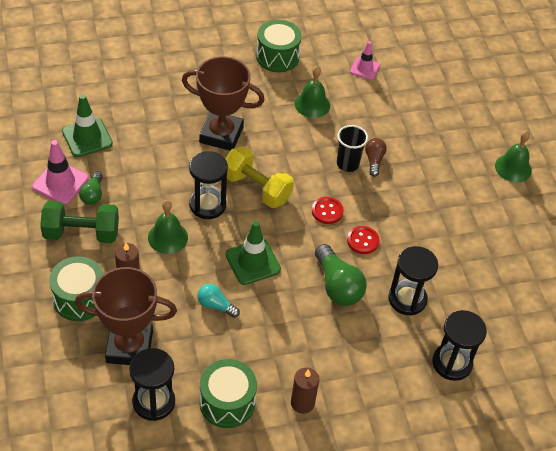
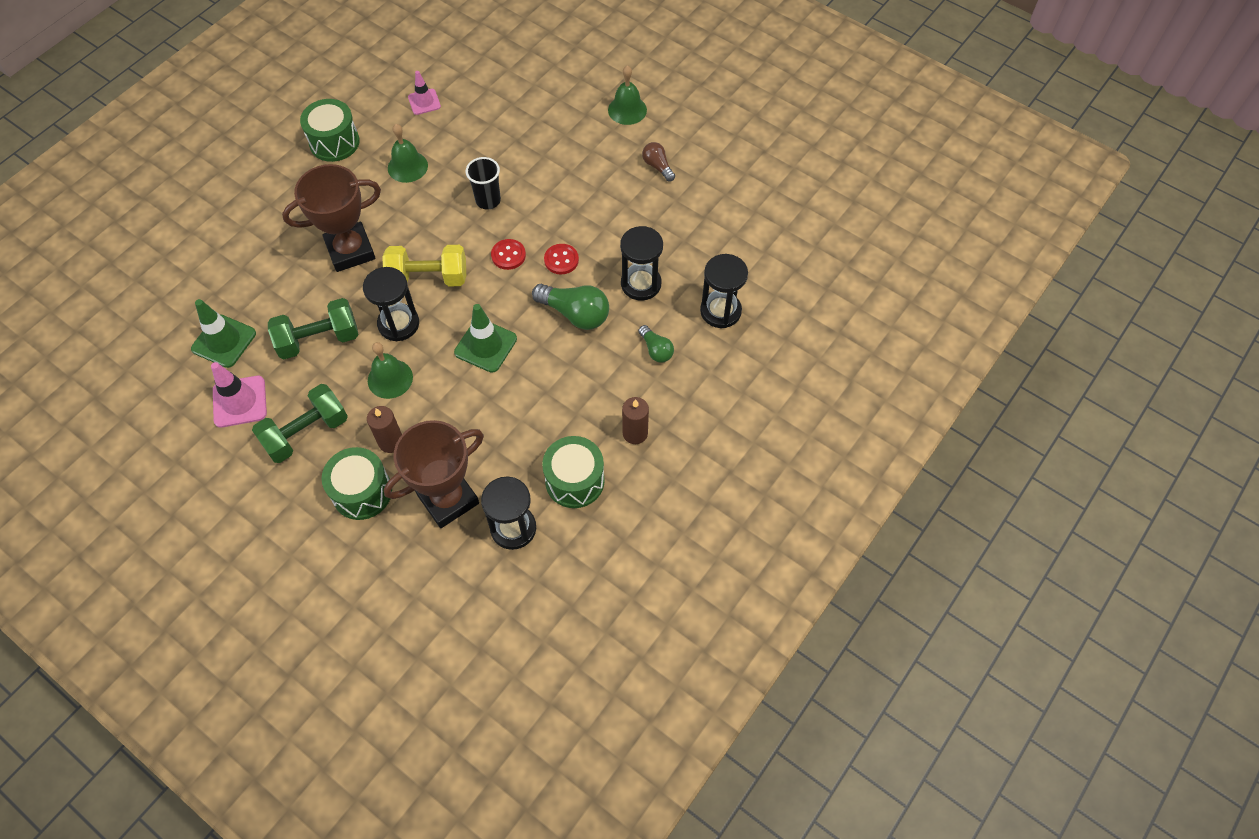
camera: 35 degrees left, 10 degrees up
(93, 194) = (282, 390): green light bulb -> green light bulb (656, 350)
(146, 178) = (319, 339): none -> green dumbbell
(216, 305) = (489, 407): turquoise light bulb -> none
(374, 160) = (508, 182): brown light bulb -> brown light bulb (657, 166)

